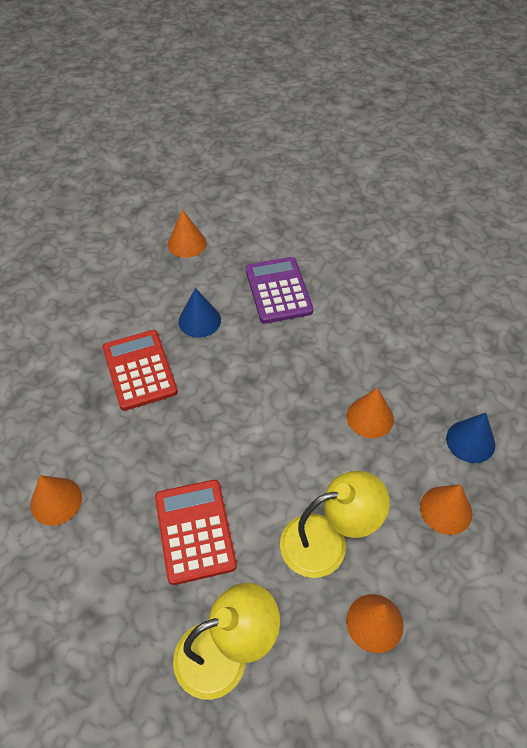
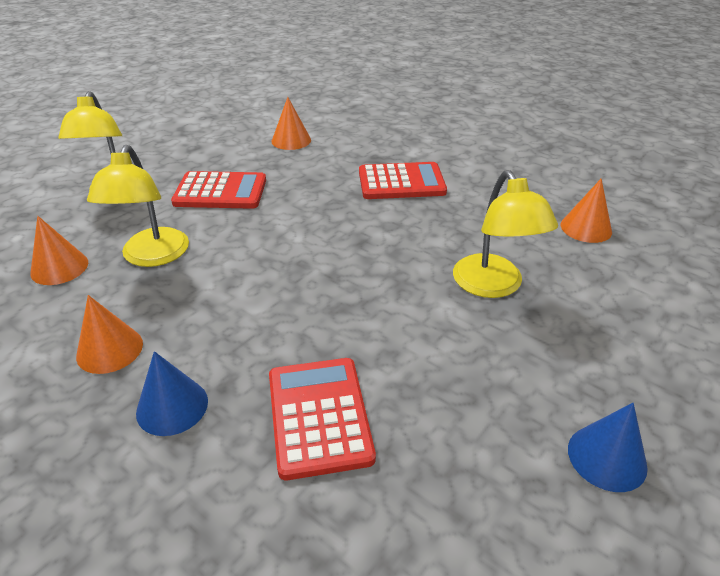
camera: 105 degrees right, 15 degrees down
(199, 320) = (456, 222): blue cone -> blue cone (607, 457)
(278, 290) = (493, 286): purple calculator -> yellow lamp
(370, 417) = (264, 320): orange cone -> none
(436, 360) = (319, 416): none -> red calculator

